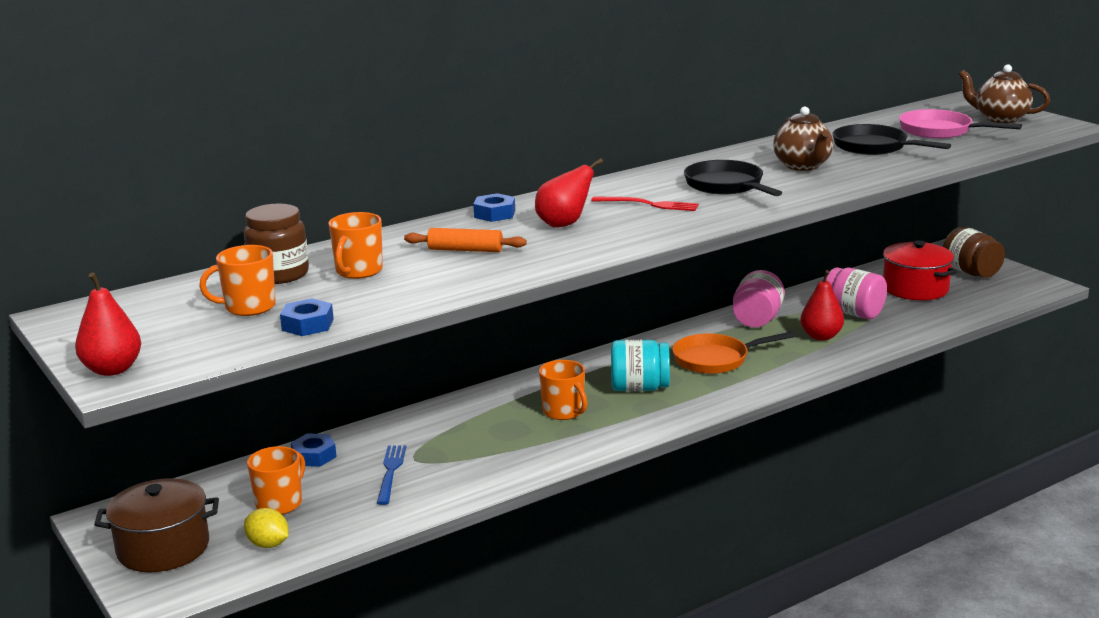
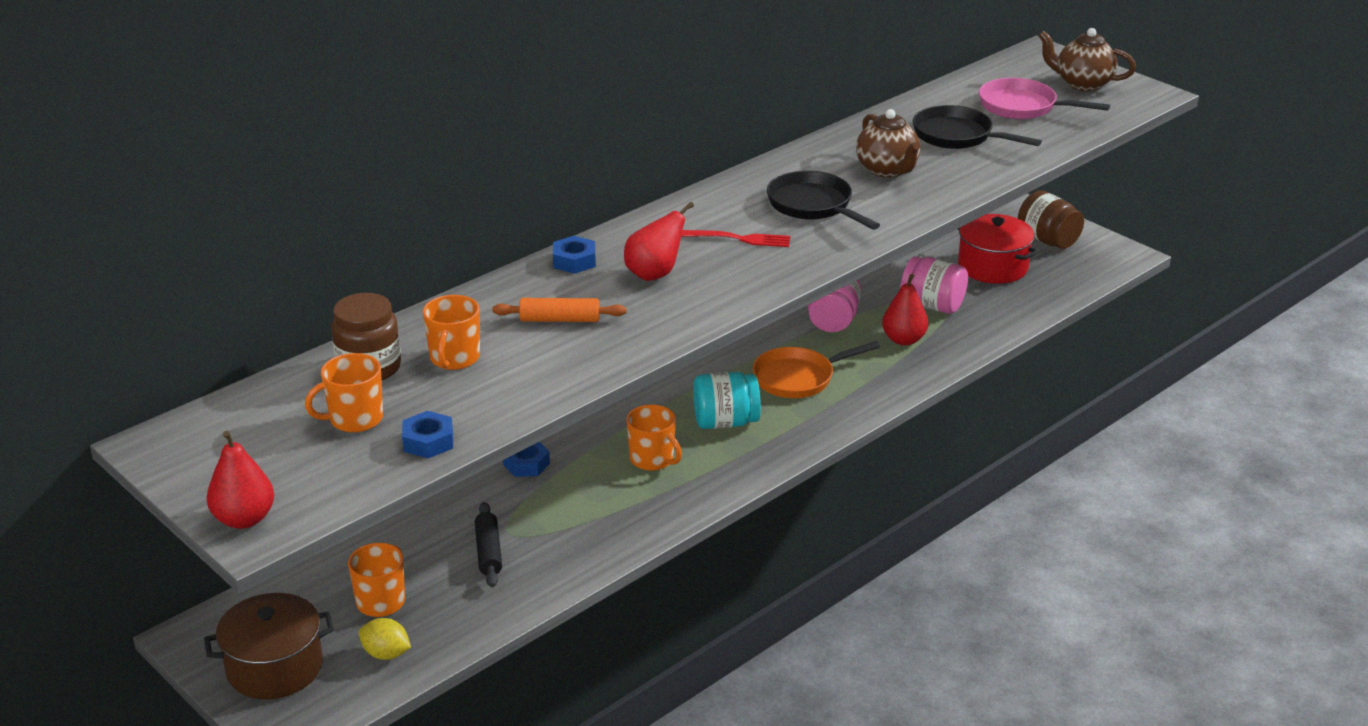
camera: 10 degrees left, 10 degrees up
(314, 456) = (399, 537): blue nut -> blue nut (526, 464)
(391, 472) = (488, 552): blue fork -> black rolling pin

